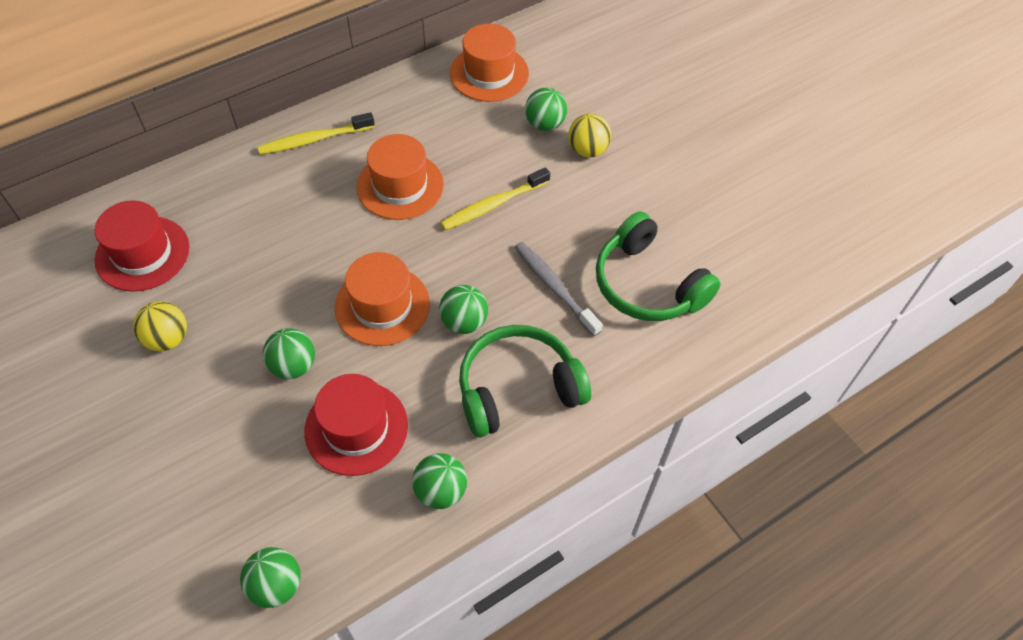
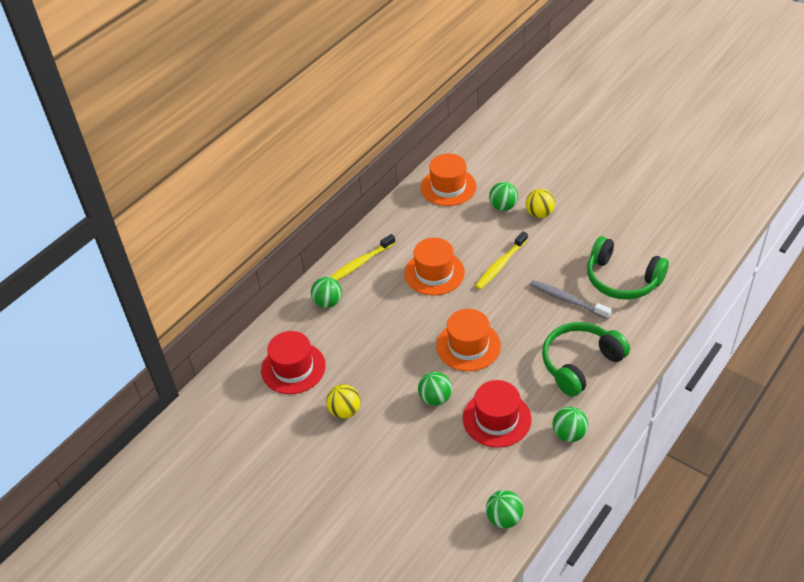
camera: 15 degrees left, 10 degrees down
(464, 322) = (524, 338): green ball -> green ball (327, 302)

